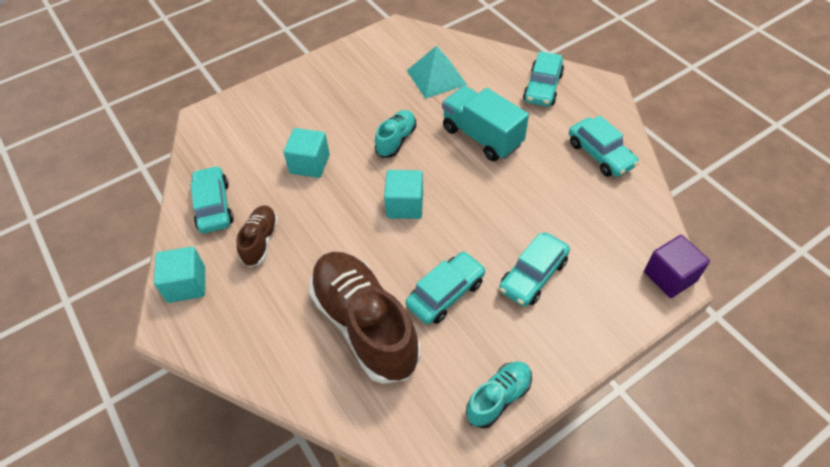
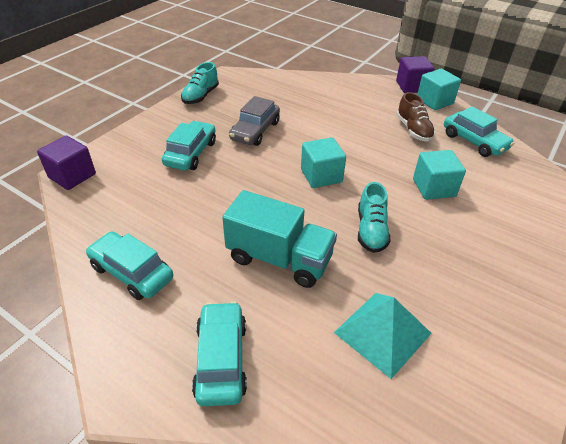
camera: 155 degrees right, 10 degrees down
(184, 326) = (411, 86): none -> purple cube
(365, 325) = (301, 107): brown shoe -> none
(445, 293) = (255, 131): turquoise car -> grey car

